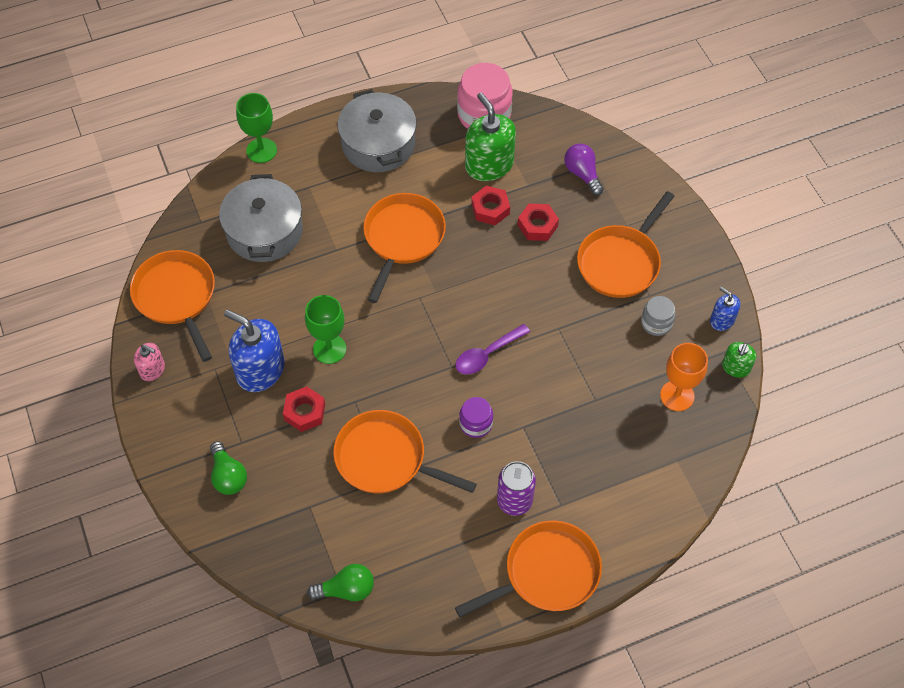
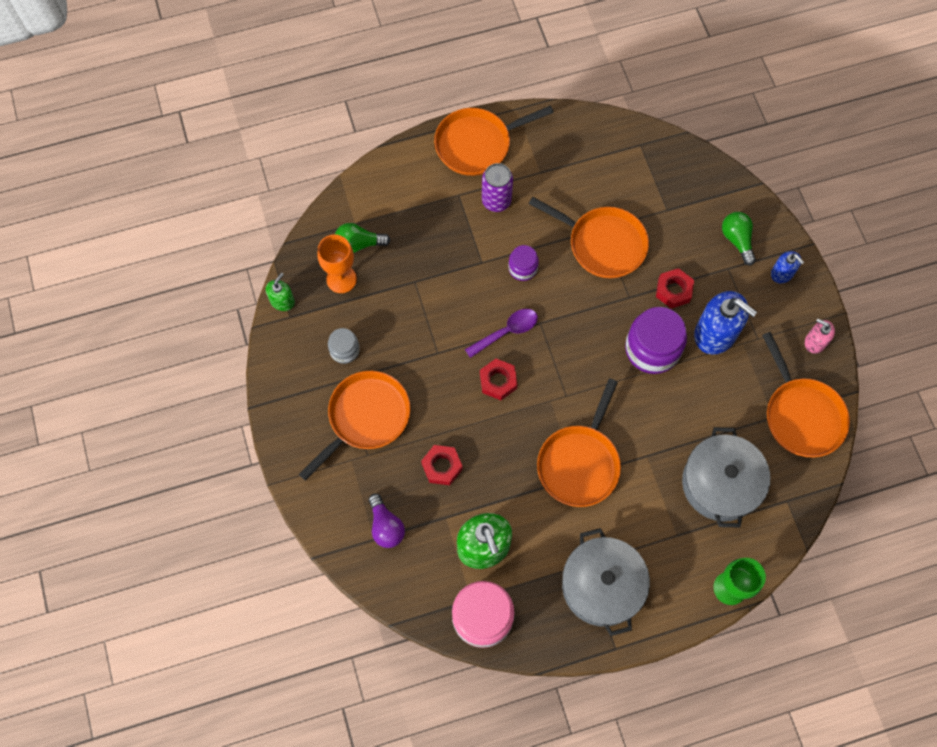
camera: 175 degrees left, 10 degrees up
(329, 349) = (652, 349): green goblet -> purple jar
(346, 590) = (636, 144): green light bulb -> green light bulb (359, 244)
(490, 209) = (488, 491): red nut -> red nut (498, 381)
(722, 320) = (283, 348): blue soap dispenser -> blue soap dispenser (782, 273)

